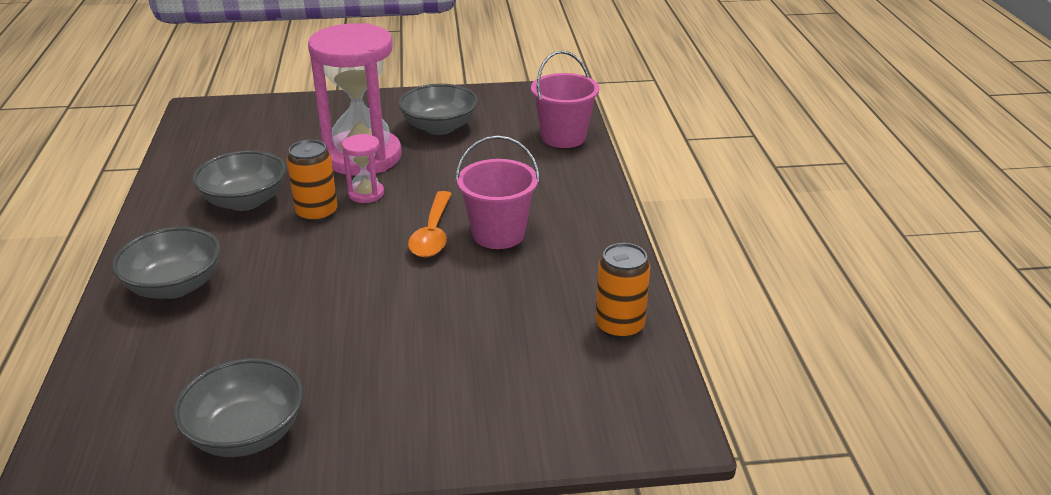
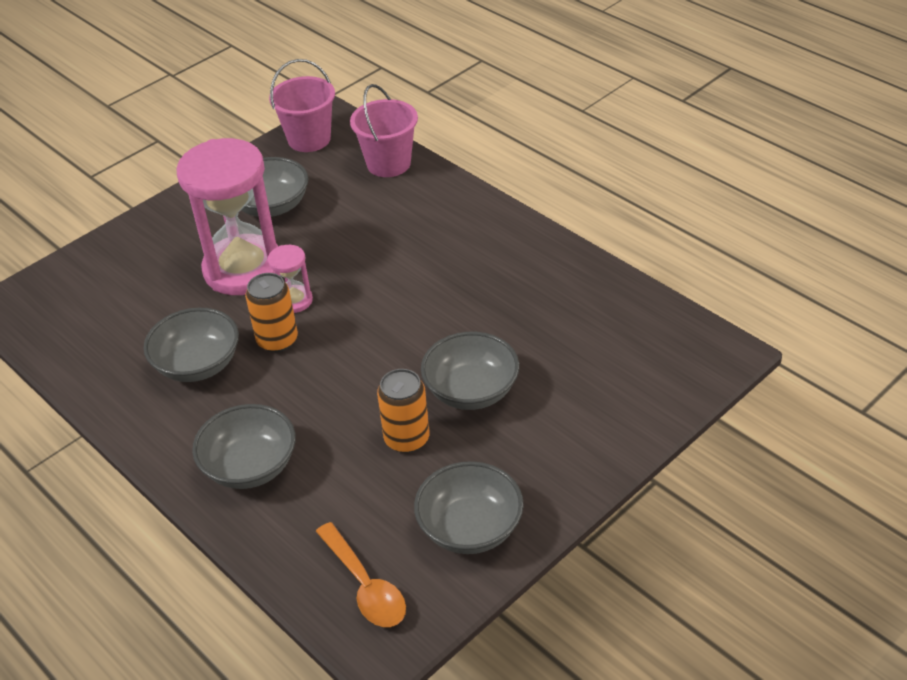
camera: 35 degrees left, 10 degrees up
(399, 327) = (471, 391): none -> grey bowl
(432, 234) = (396, 305): orange spoon -> orange spoon (365, 586)
(498, 234) = (446, 277): pink bucket -> pink bucket (309, 139)
(619, 326) = (616, 301): orange can -> orange can (407, 439)

